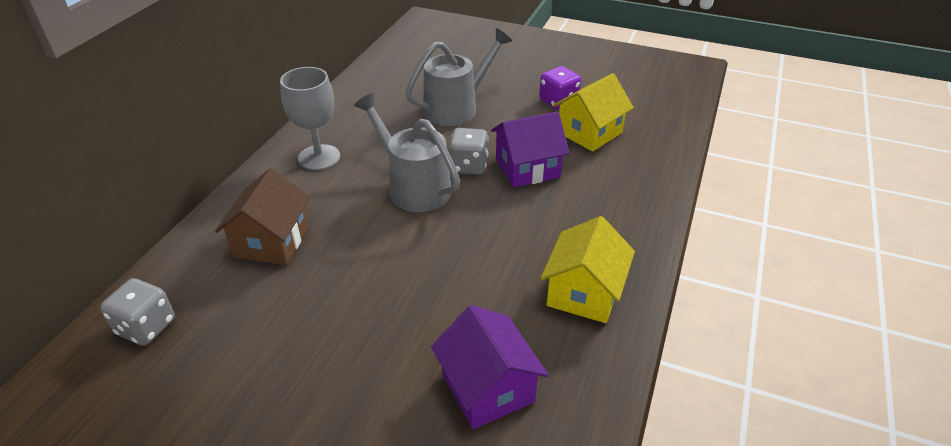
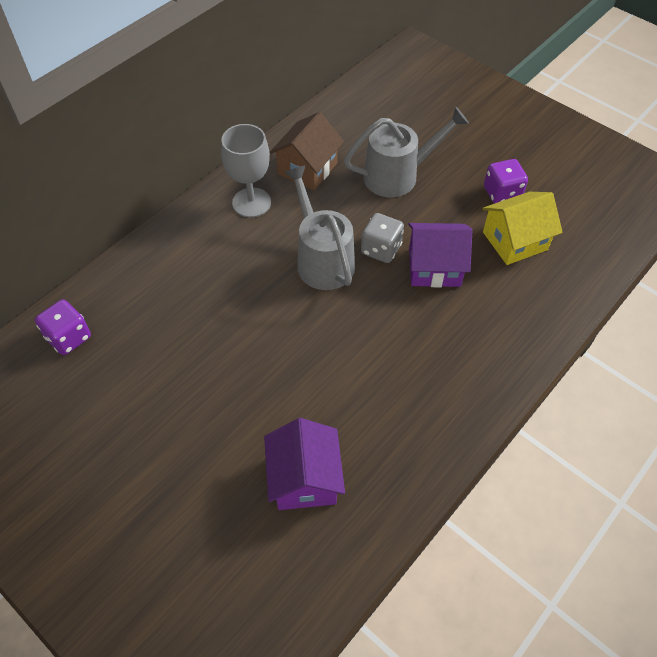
camera: 20 degrees right, 15 degrees up
(146, 327) = (69, 337): grey dice -> purple dice
(272, 241) = (184, 283): brown house -> brown house (307, 168)
(584, 292) = (424, 417): yellow house -> none

